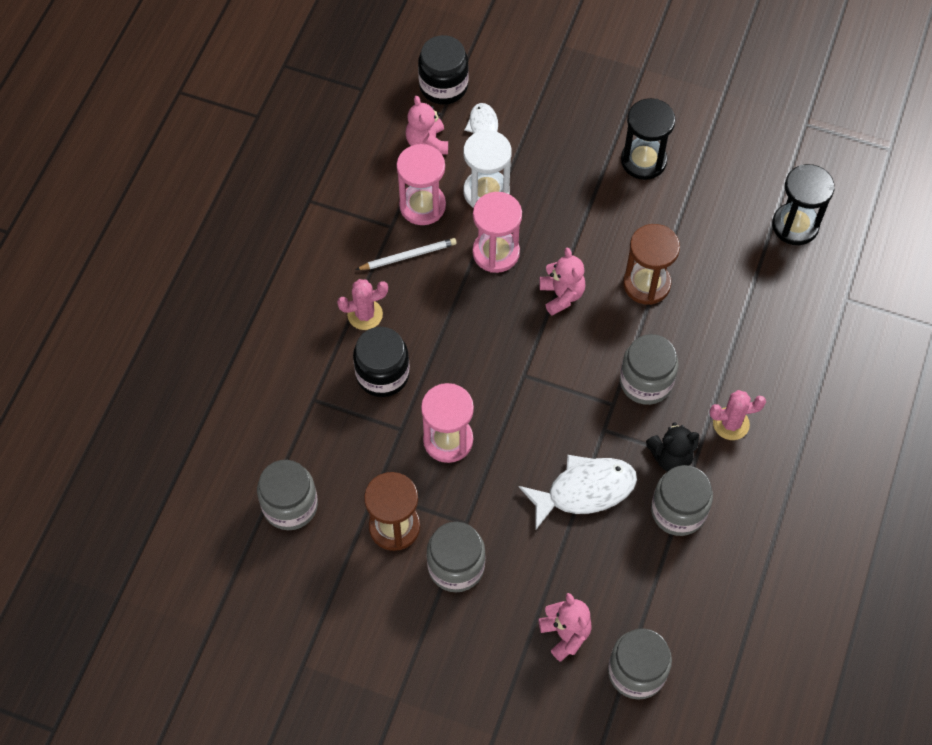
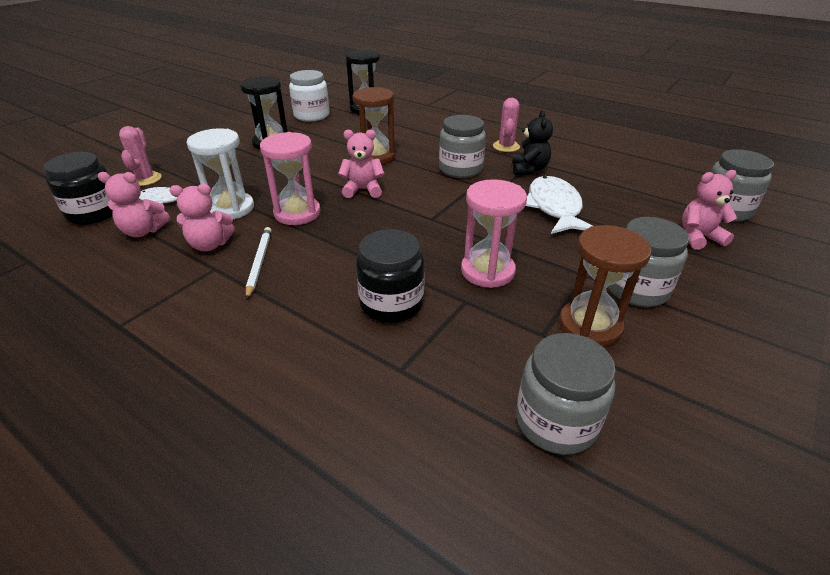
camera: 75 degrees left, 25 degrees down
(365, 314) = (308, 304): pink cactus -> pink cactus (145, 179)
(422, 206) = (210, 245): pink hourglass -> pink teddy bear
(678, 511) = (575, 173): grey jar -> none
(745, 169) = (311, 115): none -> white jar

